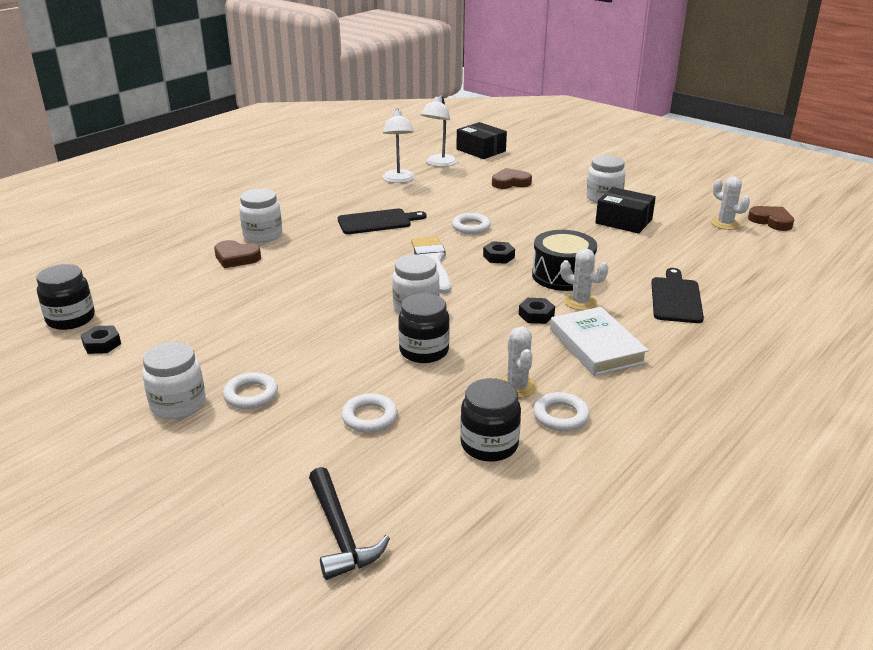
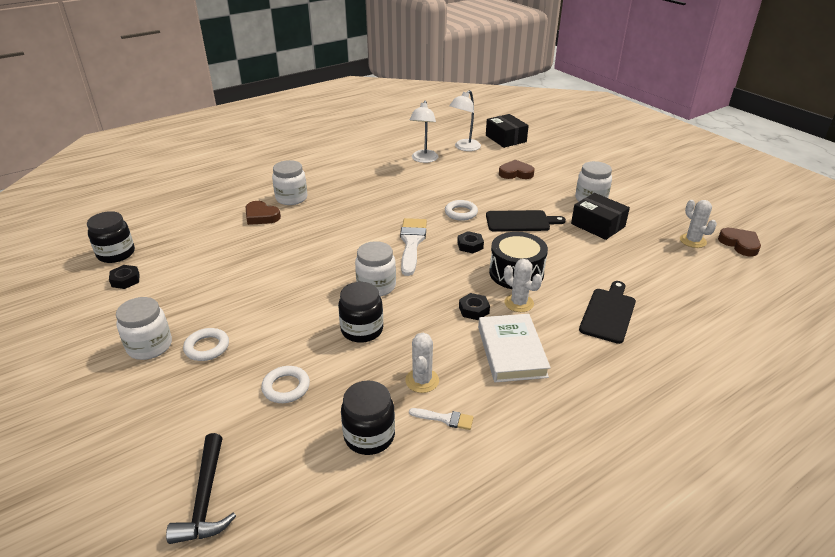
camera: 15 degrees right, 5 degrees up
(377, 222) = (386, 197): black cutting board -> black cutting board (520, 221)
(561, 416) = (445, 419): white ring -> white brush

